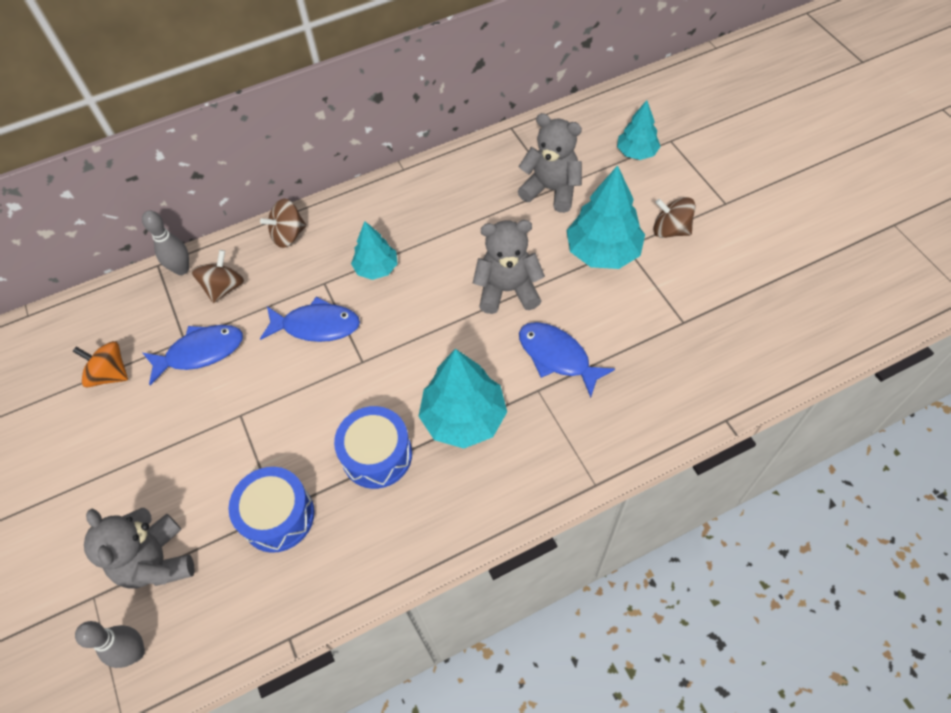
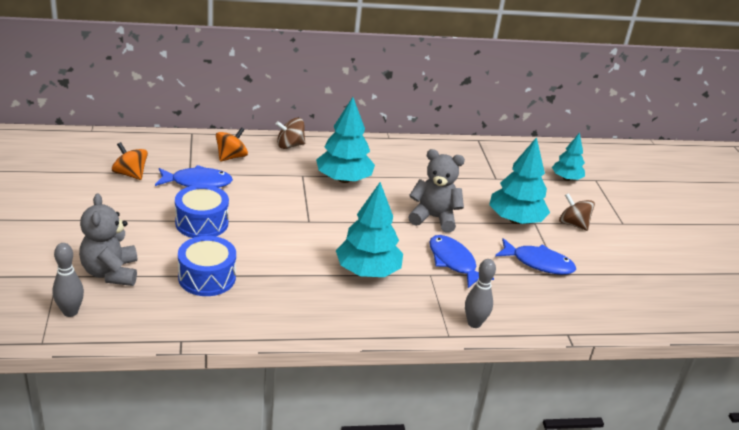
camera: 10 degrees right, 25 degrees down
(182, 269) = (207, 140): grey bowling pin -> grey bowling pin (474, 323)
(224, 287) = (231, 157): brown spinning top -> orange spinning top
(317, 326) = (286, 194): blue fish -> blue fish (538, 263)
(376, 268) = (343, 179): turquoise tree -> turquoise tree, size x1.66
(377, 455) = (294, 270): blue drum -> blue drum (202, 223)
(551, 190) = (492, 178): grey teddy bear -> none

